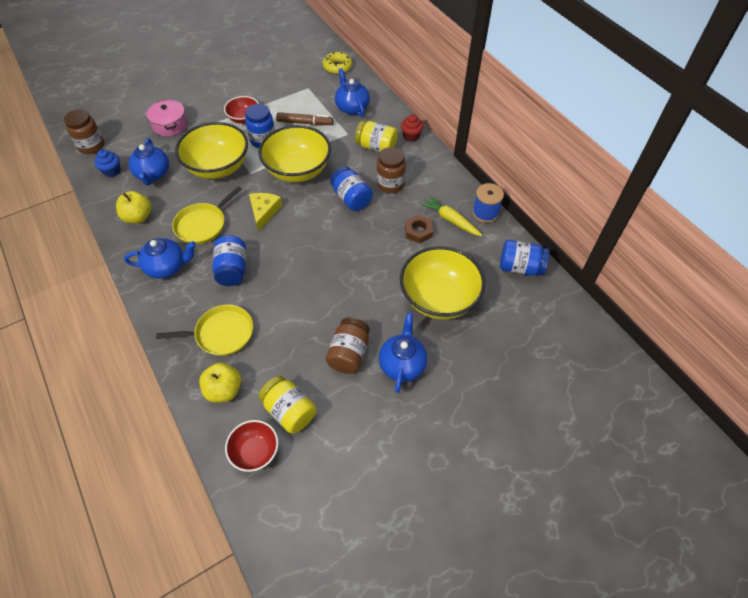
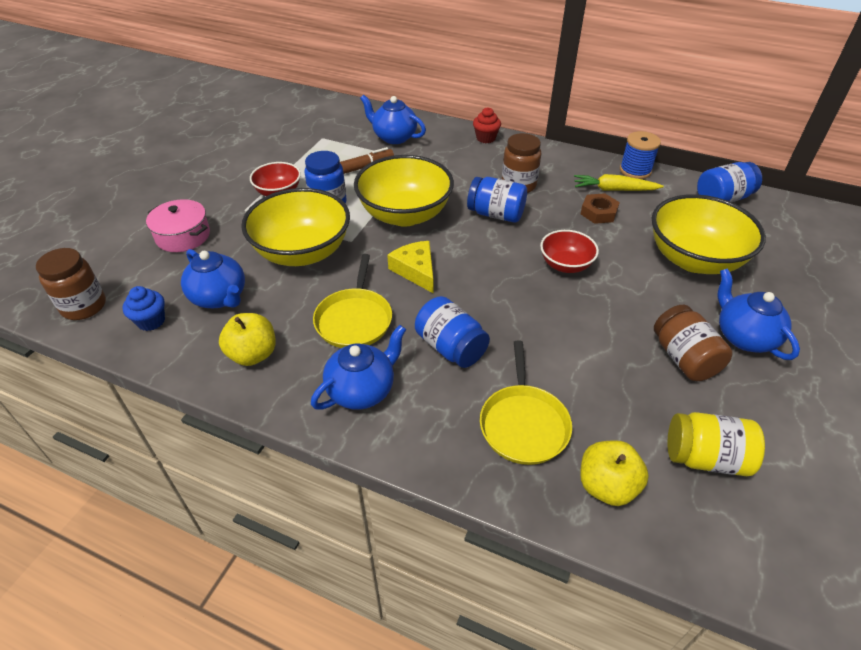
camera: 35 degrees left, 10 degrees down
(221, 333) = (523, 424): yellow pan -> yellow pan turned 135 degrees clockwise
(255, 452) = (730, 531): red bowl -> red bowl (565, 265)
(337, 67) = (333, 109): yellow donut -> none
(376, 147) = (463, 160): yellow jar -> none

